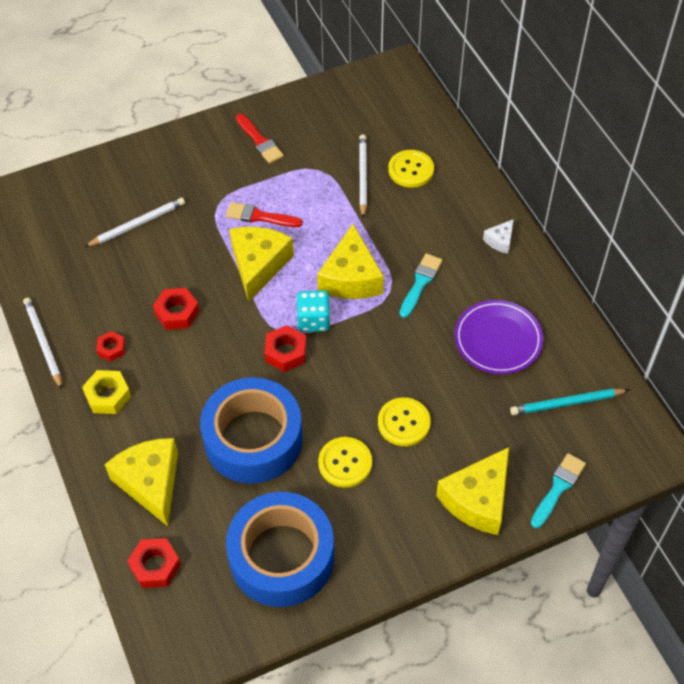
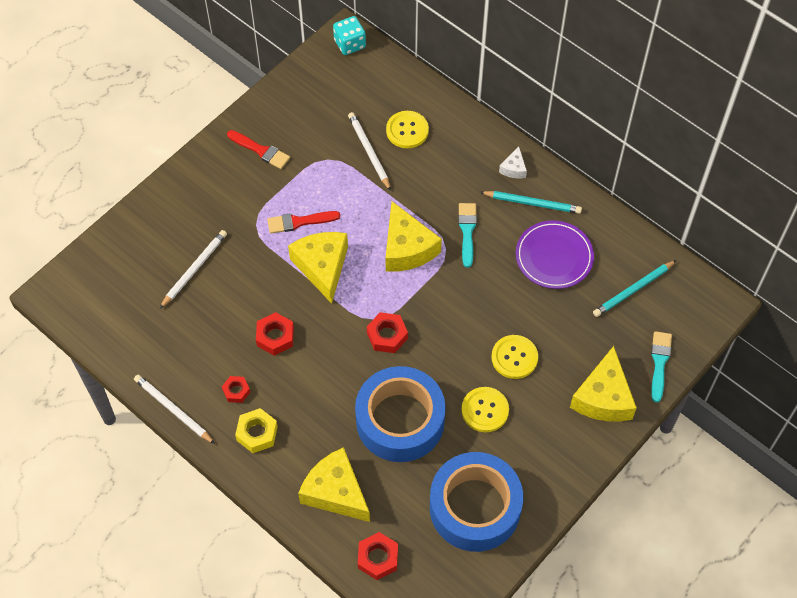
camera: 25 degrees left, 5 degrees up
(314, 320) = (395, 298): turquoise dice -> turquoise dice (350, 44)
(502, 280) = (532, 203): none -> turquoise pencil

